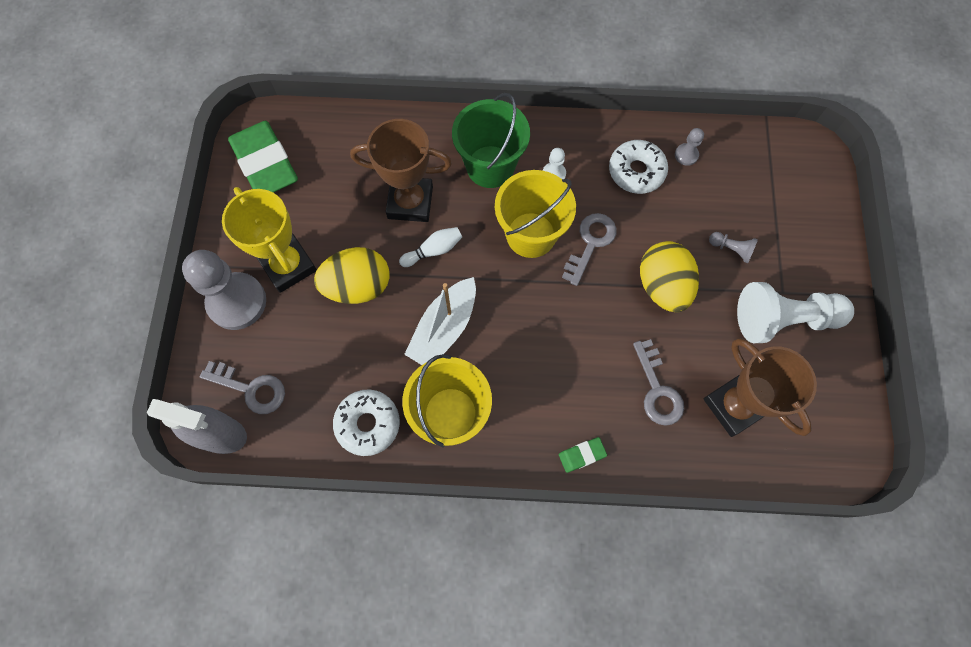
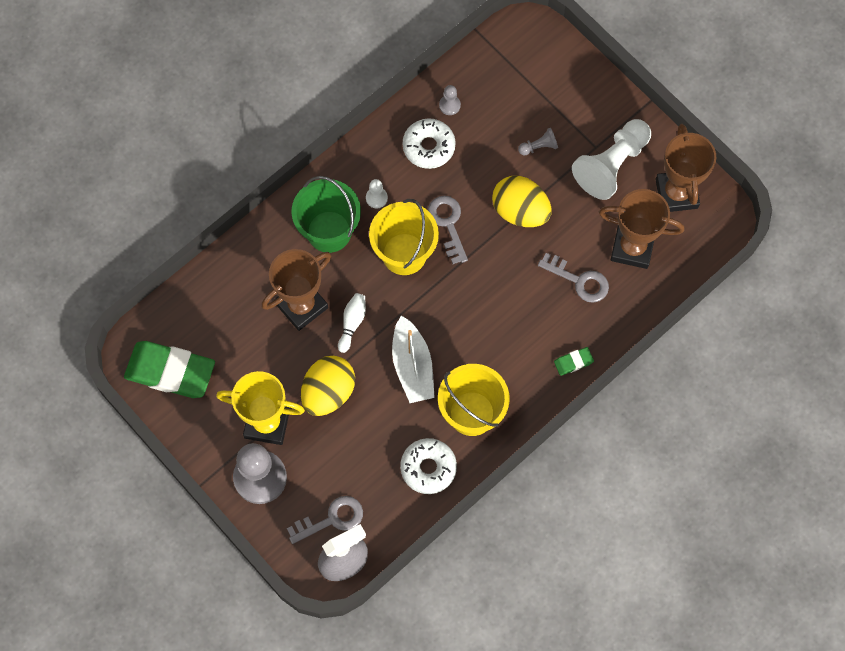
camera: 45 degrees left, 0 degrees up
(582, 455) = (573, 362): green eraser -> green eraser turned 45 degrees clockwise
(822, 396) = (676, 193): none -> brown trophy

